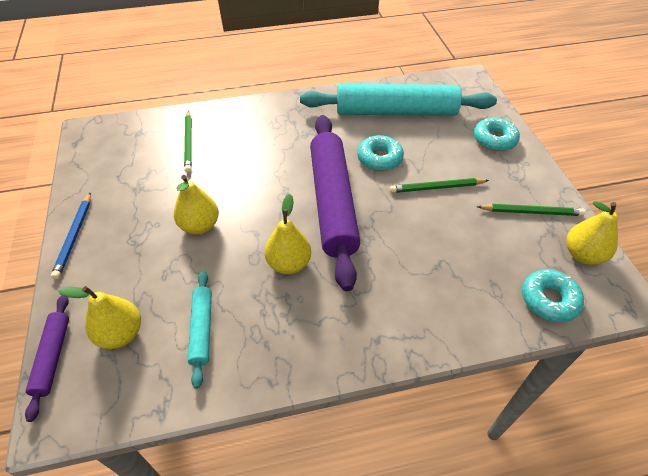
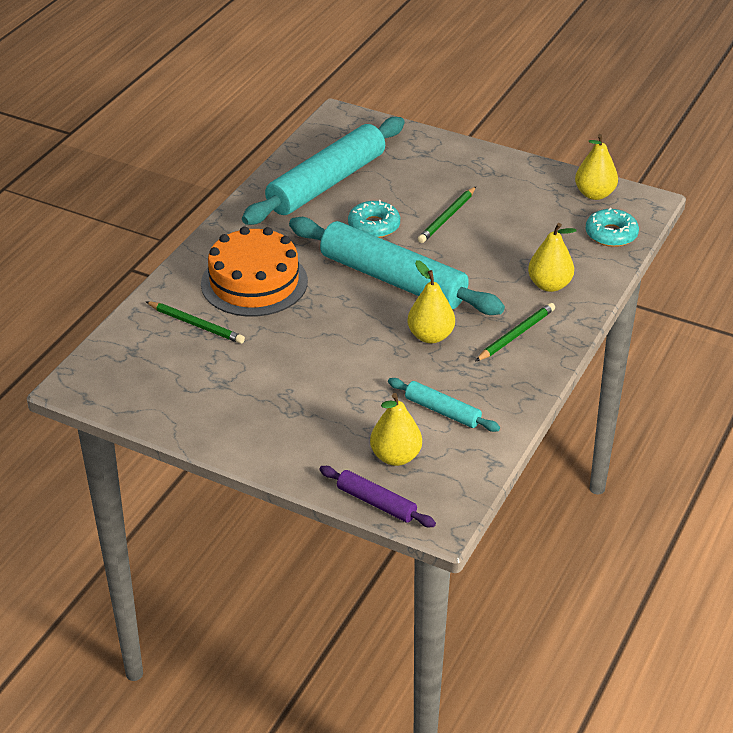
camera: 50 degrees left, 10 degrees down
(74, 236) = (240, 446): blue pencil -> none
(200, 226) = (324, 365): yellow pear -> yellow pear (549, 285)
(257, 141) = (254, 282): none -> orange cake
(333, 202) = (393, 279): purple rolling pin -> turquoise rolling pin
(494, 139) = (434, 155): turquoise donut -> none
(531, 212) = (530, 189): green pencil -> green pencil (516, 335)

